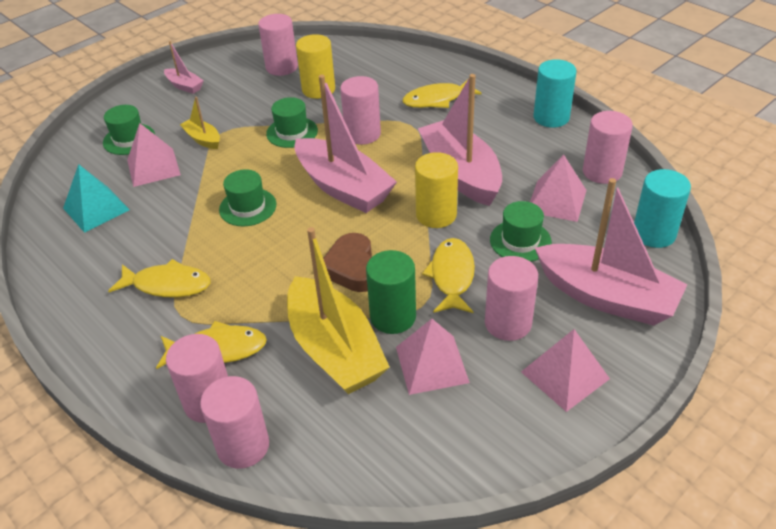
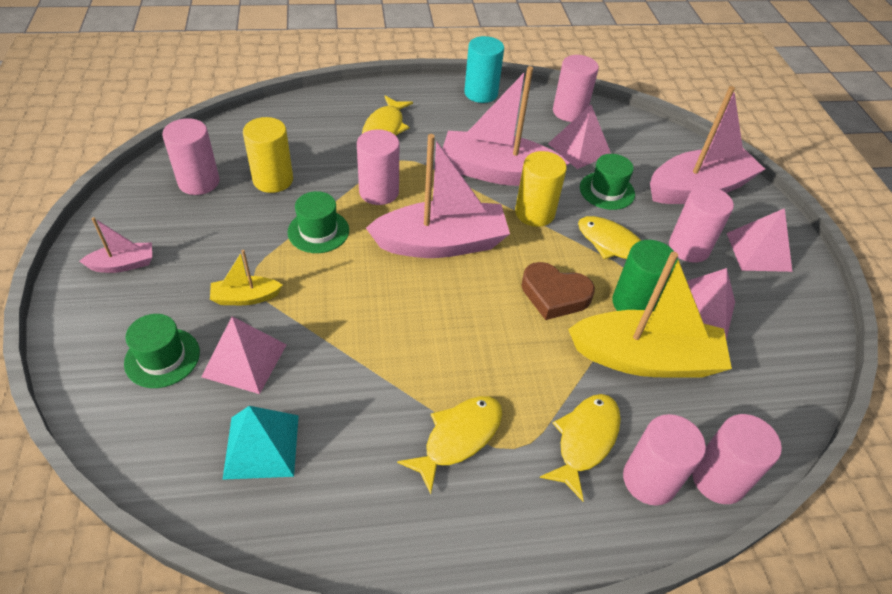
camera: 60 degrees left, 5 degrees up
(248, 207) = (400, 319): green hat -> none
(654, 234) = (654, 132): turquoise cylinder -> none

